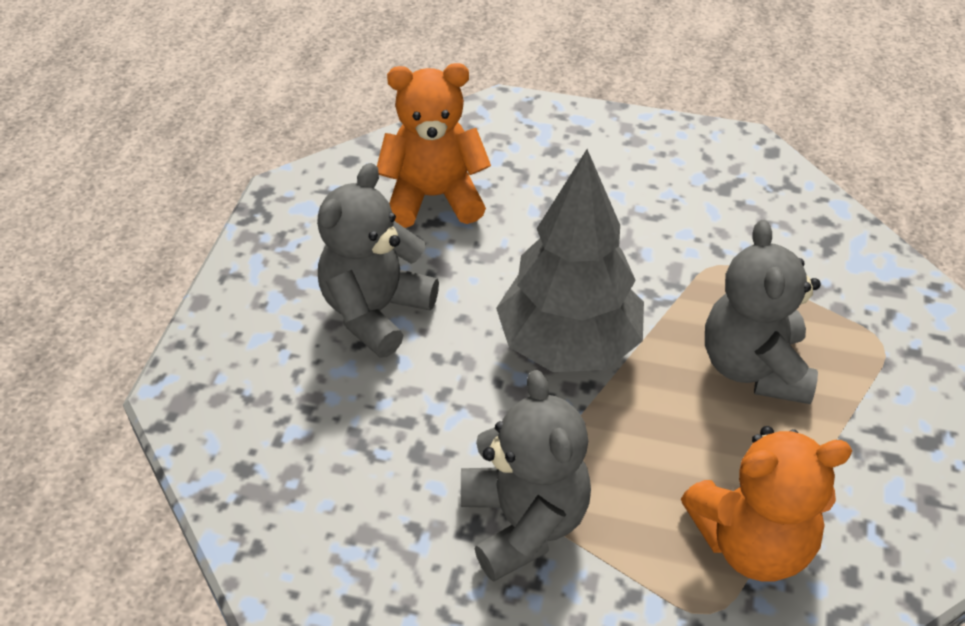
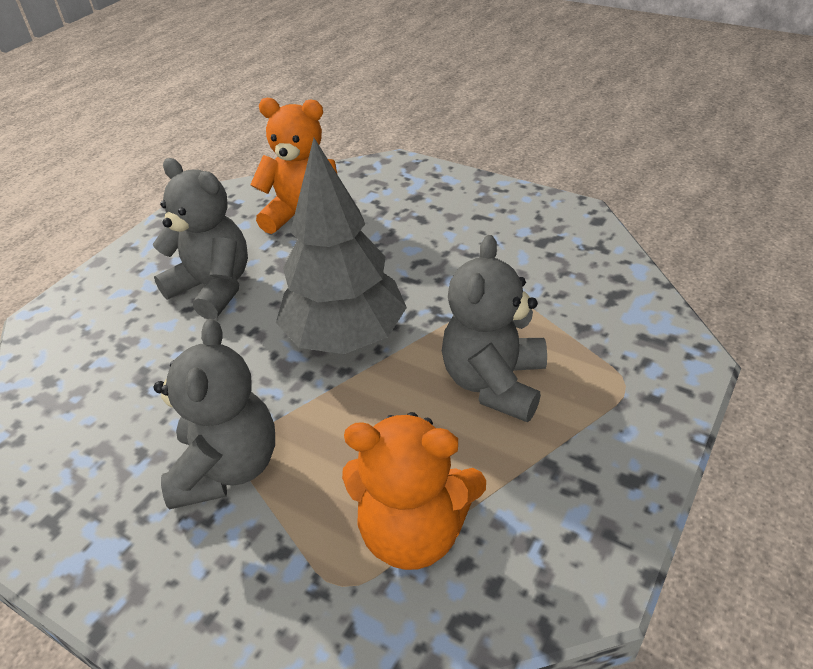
camera: 20 degrees right, 5 degrees down
(375, 312) = (213, 288): grey teddy bear -> grey teddy bear turned 75 degrees clockwise

